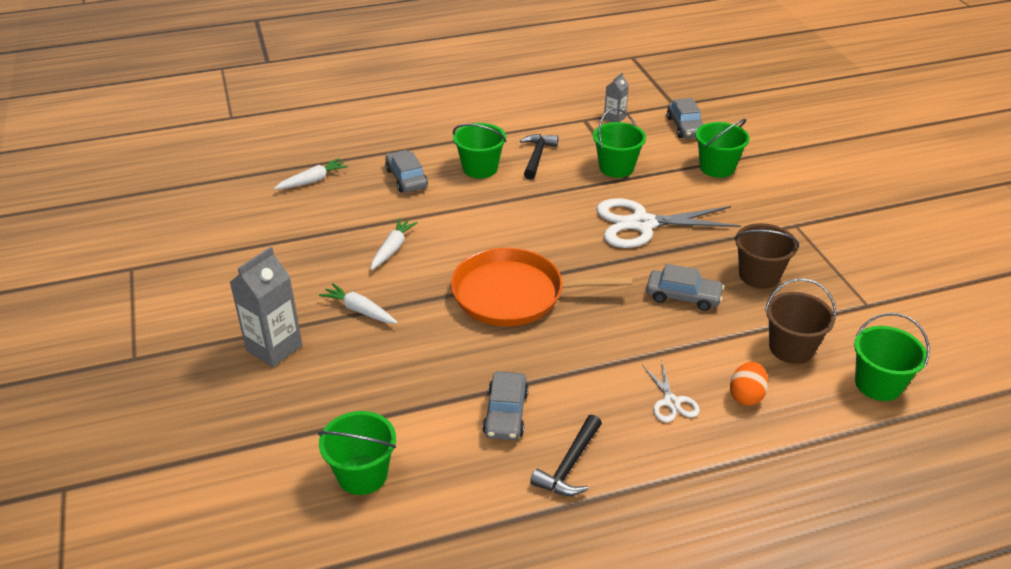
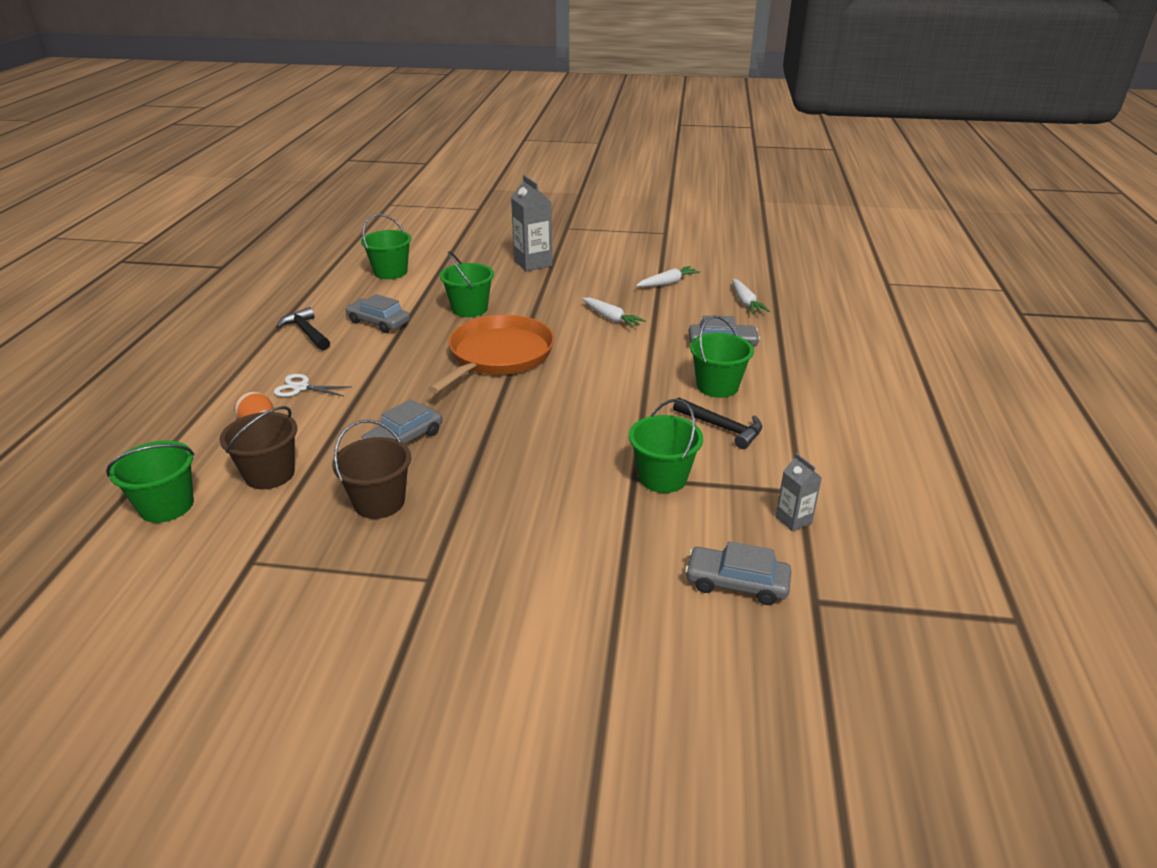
camera: 115 degrees right, 5 degrees down
(359, 310) = (543, 294): white carrot -> white carrot (668, 283)
(642, 224) = (536, 456): white scissors -> none
(717, 167) = (607, 567): green bucket -> green bucket (469, 309)

